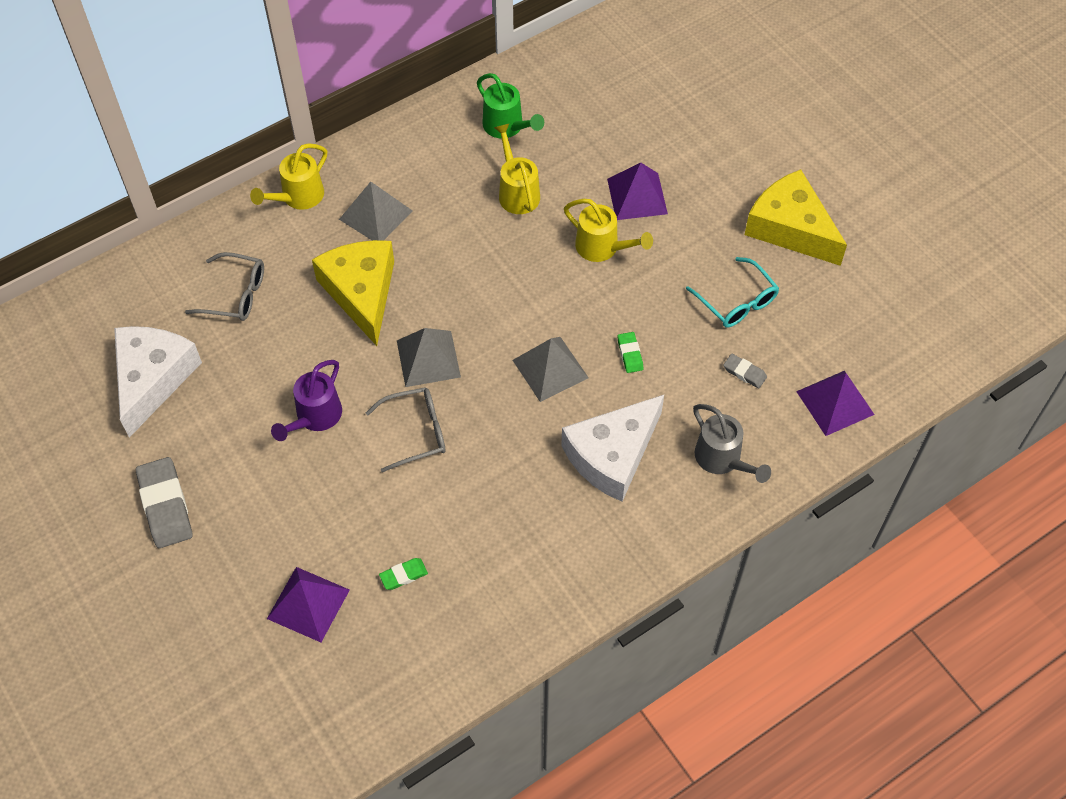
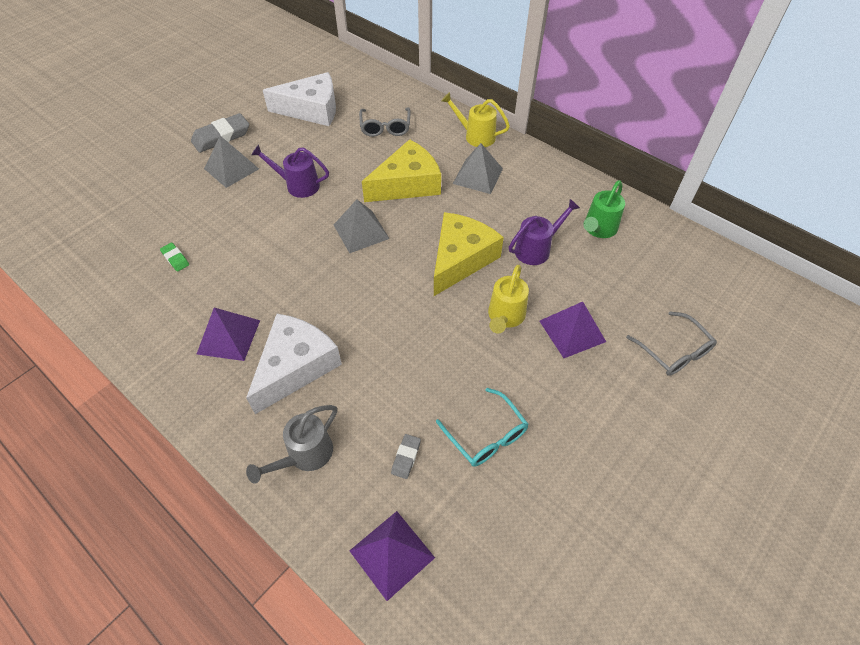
camera: 75 degrees right, 5 degrees down
(308, 604) = (152, 215): purple pyramid -> purple pyramid (228, 336)
(416, 432) = (295, 239): grey glasses -> grey glasses (674, 351)
(517, 191) = (537, 249): yellow watering can -> purple watering can
(550, 368) = (371, 306): grey pyramid -> grey pyramid (231, 168)
(612, 455) = (296, 366): white cheese -> white cheese turned 90 degrees clockwise
(630, 354) = (401, 359): green eraser -> none
(737, 301) = (486, 435): turquoise glasses -> turquoise glasses turned 75 degrees counterclockwise
(790, 228) = (596, 470): yellow cheese -> yellow cheese (460, 259)

